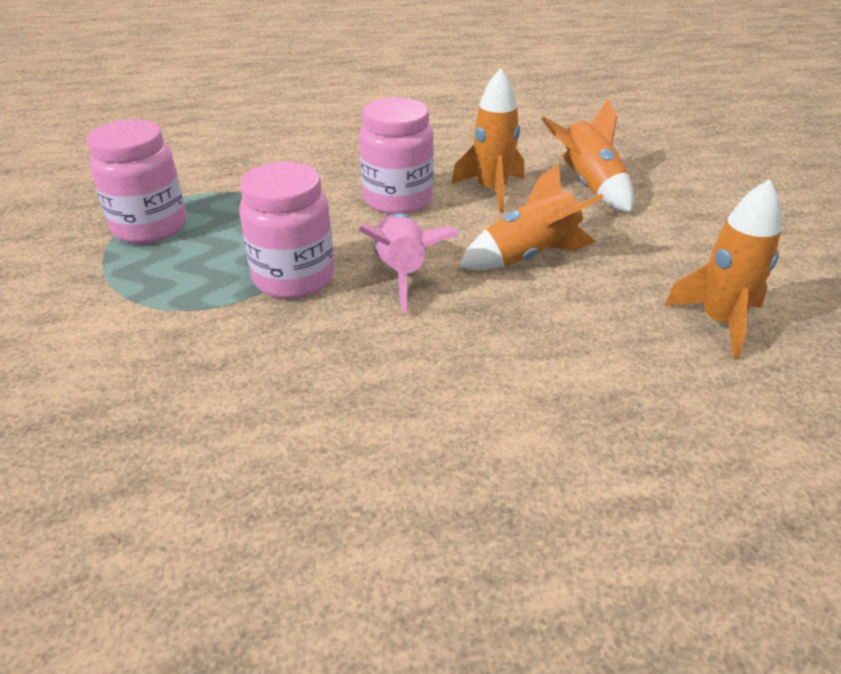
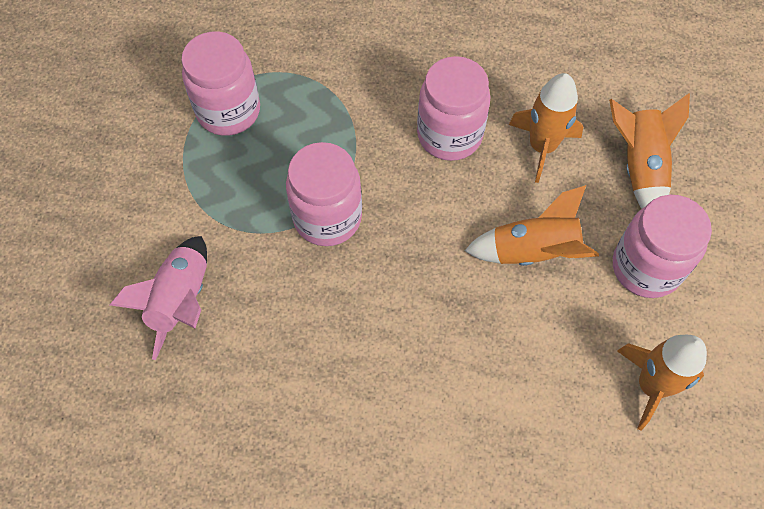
camera: 20 degrees right, 25 degrees up
(402, 273) = (416, 240): pink rocket -> pink rocket (181, 301)
(645, 243) = (646, 267): none -> pink jar

